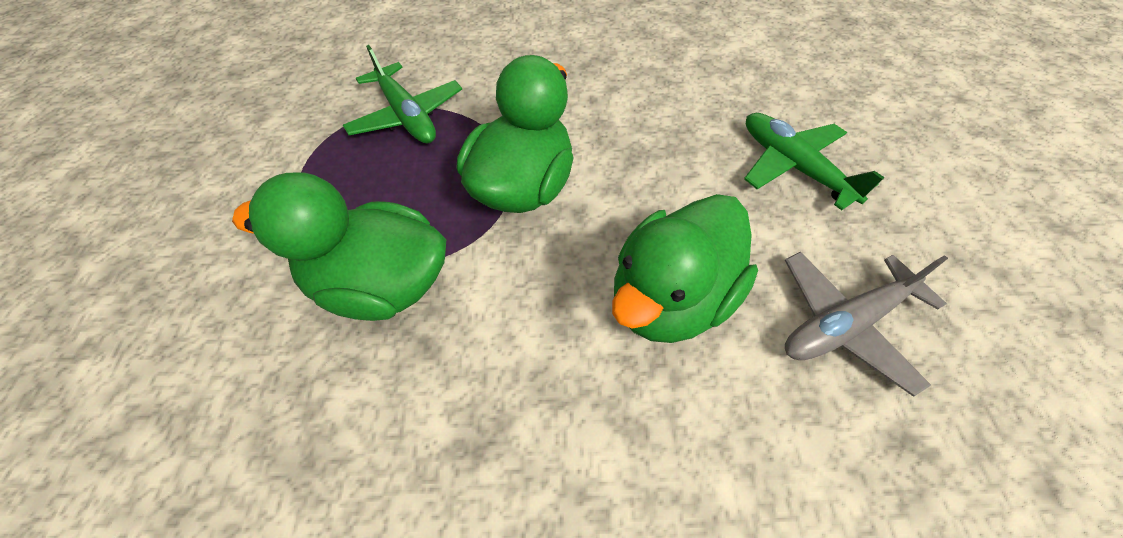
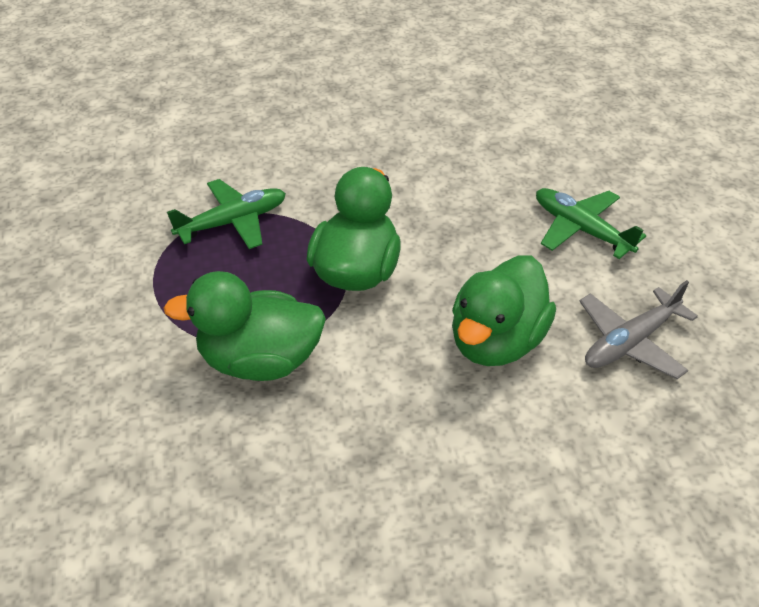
camera: 10 degrees left, 10 degrees down
(407, 116) = (233, 222): green plane -> green plane turned 75 degrees counterclockwise

